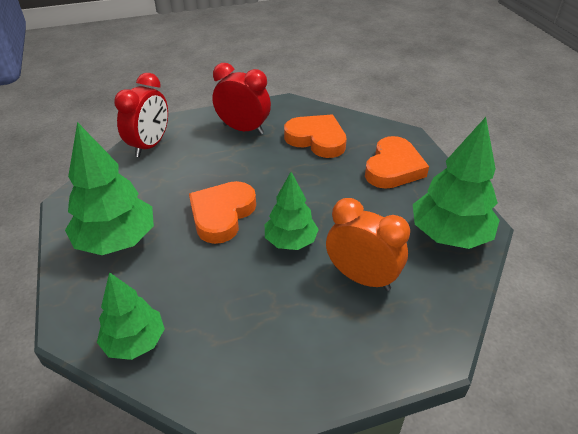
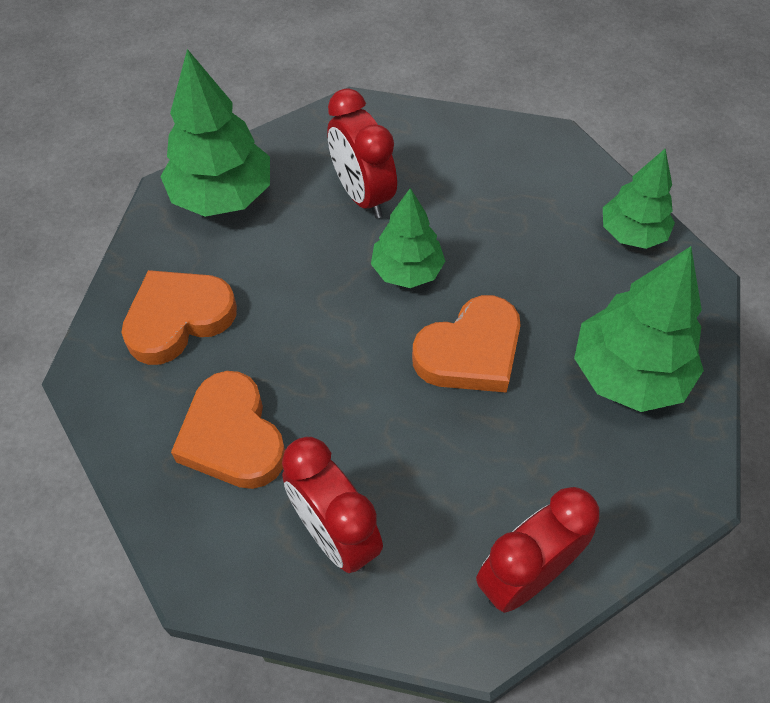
camera: 150 degrees left, 15 degrees up
(362, 277) = (362, 195): orange clock -> red clock

